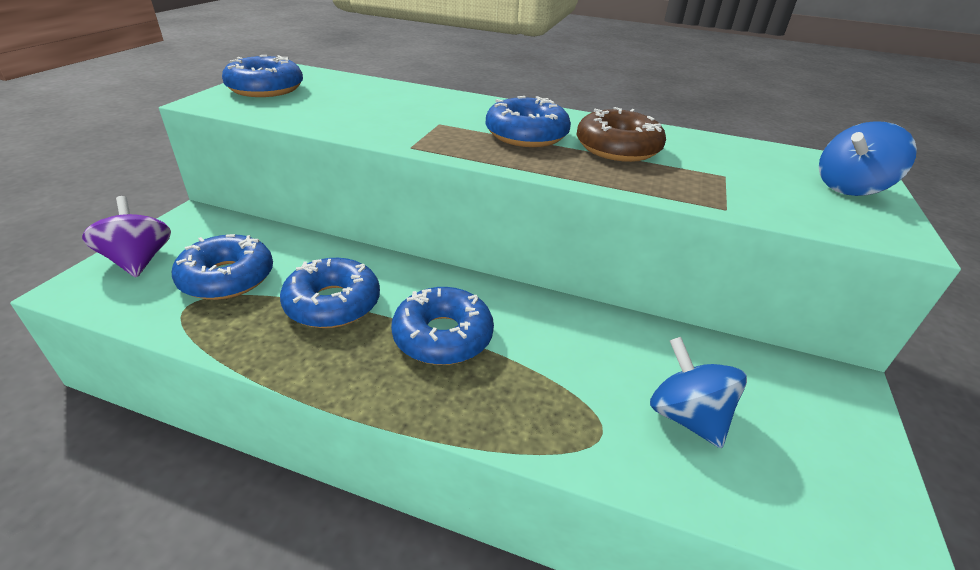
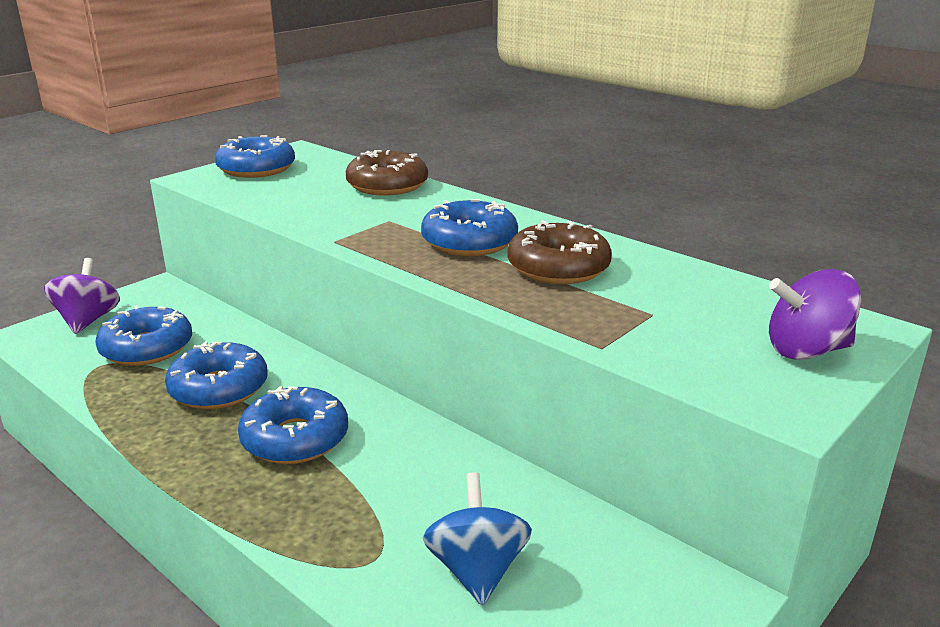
camera: 25 degrees right, 10 degrees down
(404, 94) = (387, 185): none -> brown donut
(850, 188) = (806, 350): blue spinning top -> purple spinning top

